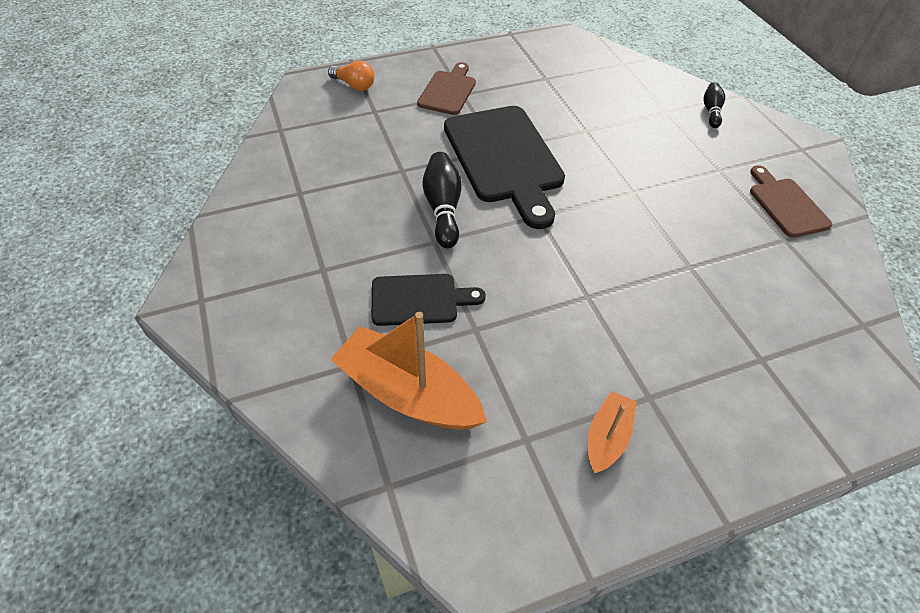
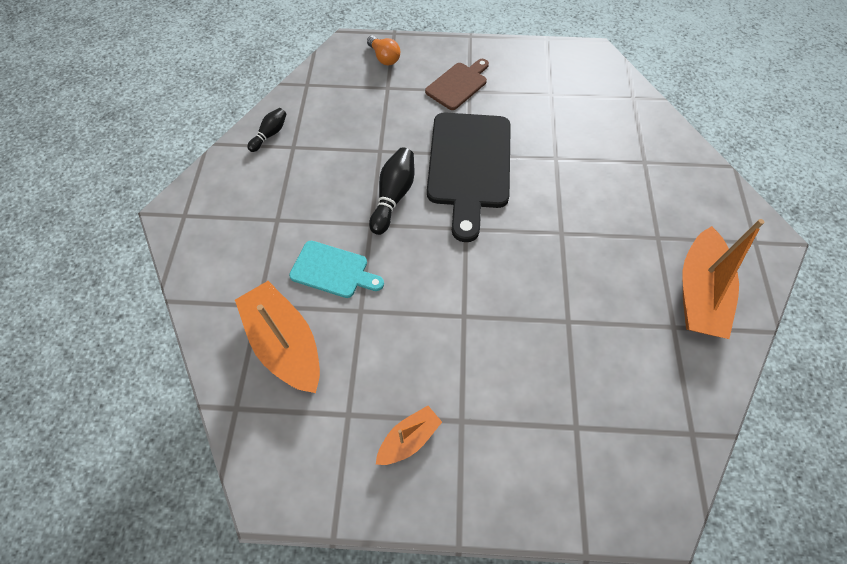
camera: 25 degrees right, 10 degrees up
(419, 299) = (333, 270): black cutting board -> turquoise cutting board
(711, 111) = (689, 174): black bowling pin -> black bowling pin (270, 134)
(786, 204) = (698, 293): brown cutting board -> orange boat

